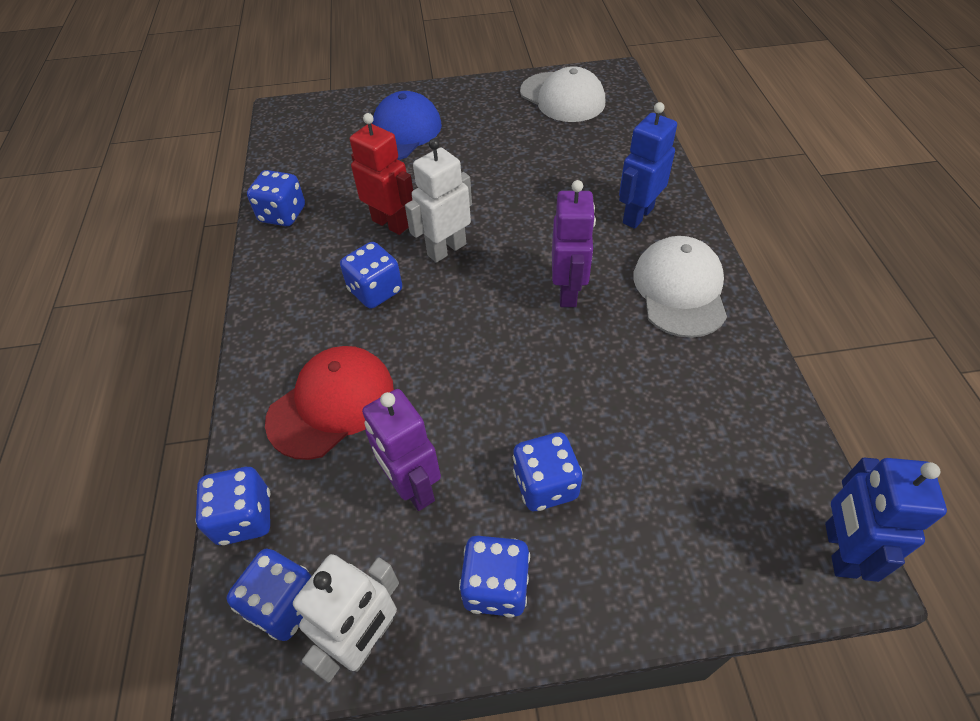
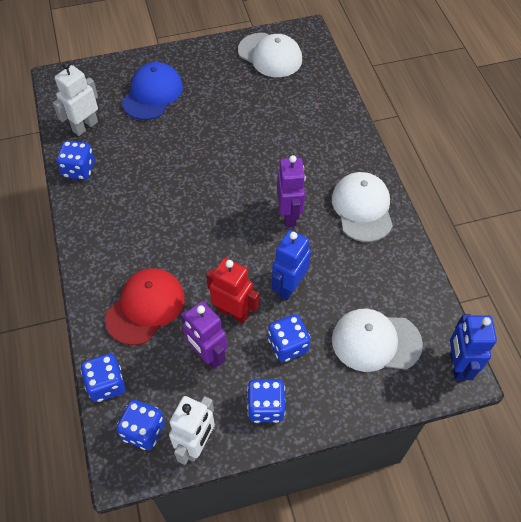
camera: 10 degrees left, 5 degrees up
(375, 291) = (159, 225): blue dice -> none
(390, 223) = (159, 172): red robot -> red robot (233, 312)
(446, 249) = (202, 189): white robot -> white robot (85, 126)
(637, 215) = (331, 153): blue robot -> blue robot (289, 286)
(693, 493) = (375, 341): none -> white cap

